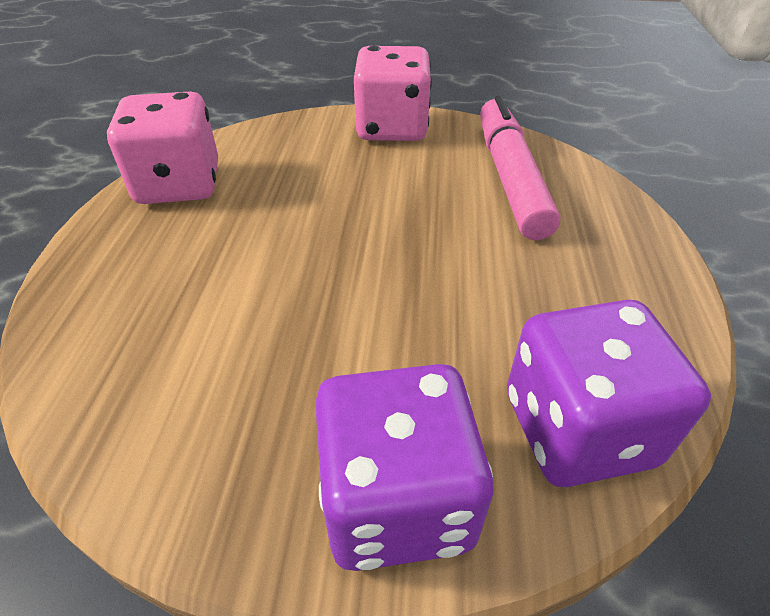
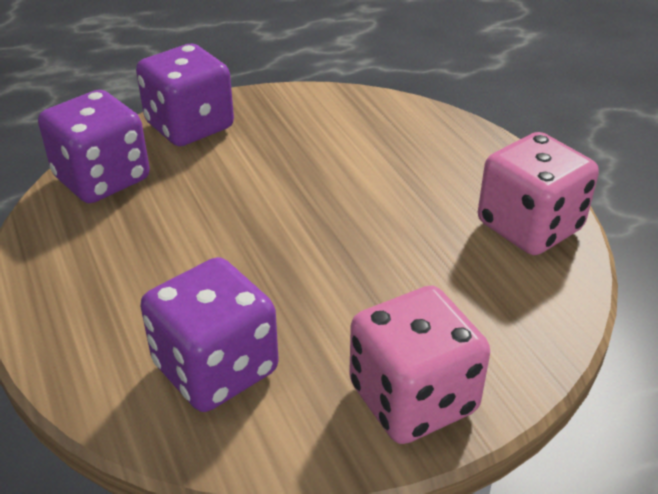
camera: 150 degrees right, 5 degrees down
(510, 178) = (215, 368): pink marker -> purple dice

